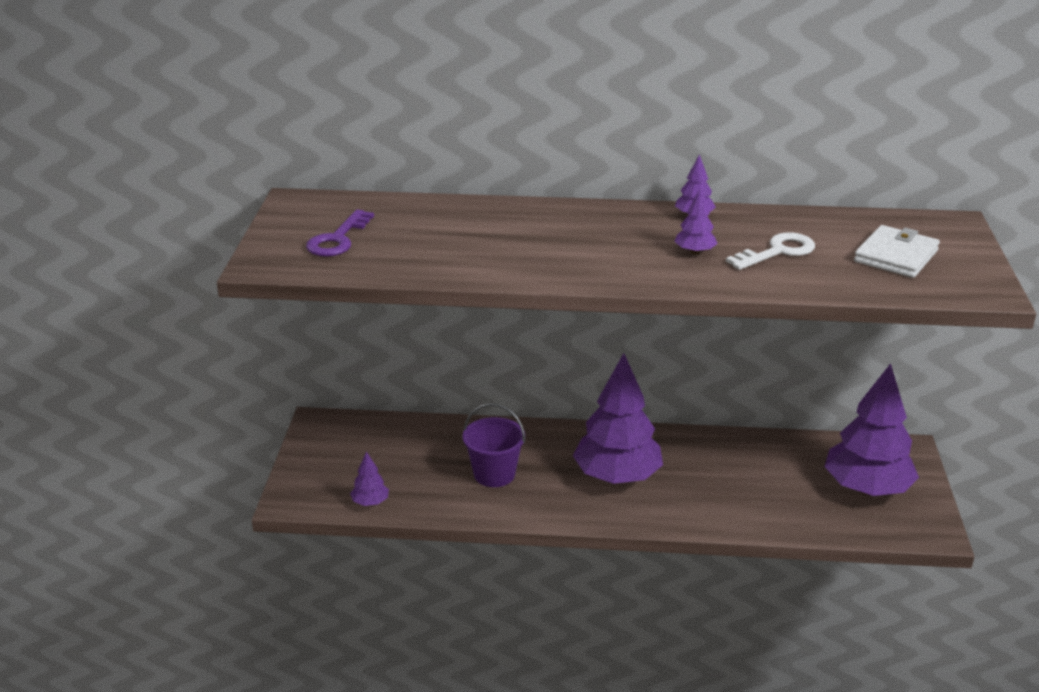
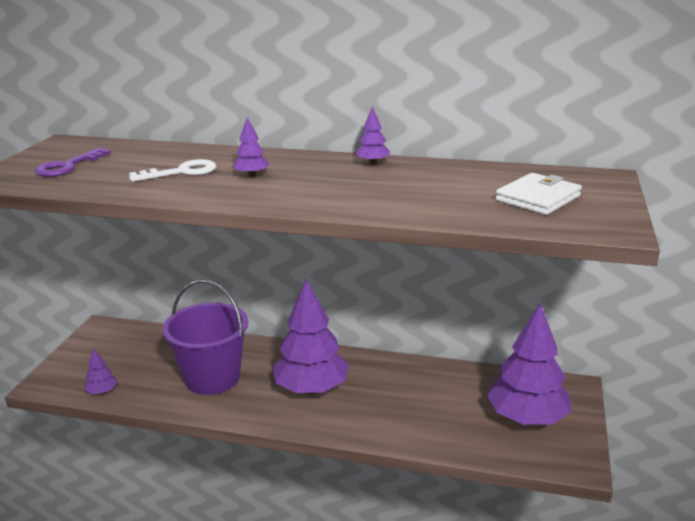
camera: 10 degrees right, 5 degrees down
(494, 474) = (212, 378): purple bucket -> purple bucket, size x1.58
(695, 252) = (354, 187): purple tree -> purple tree (252, 175)
(777, 251) = (429, 190): white key -> white key (181, 172)

